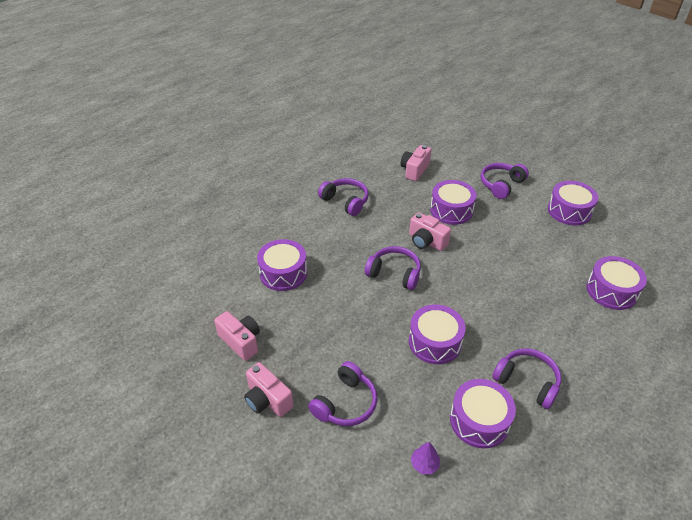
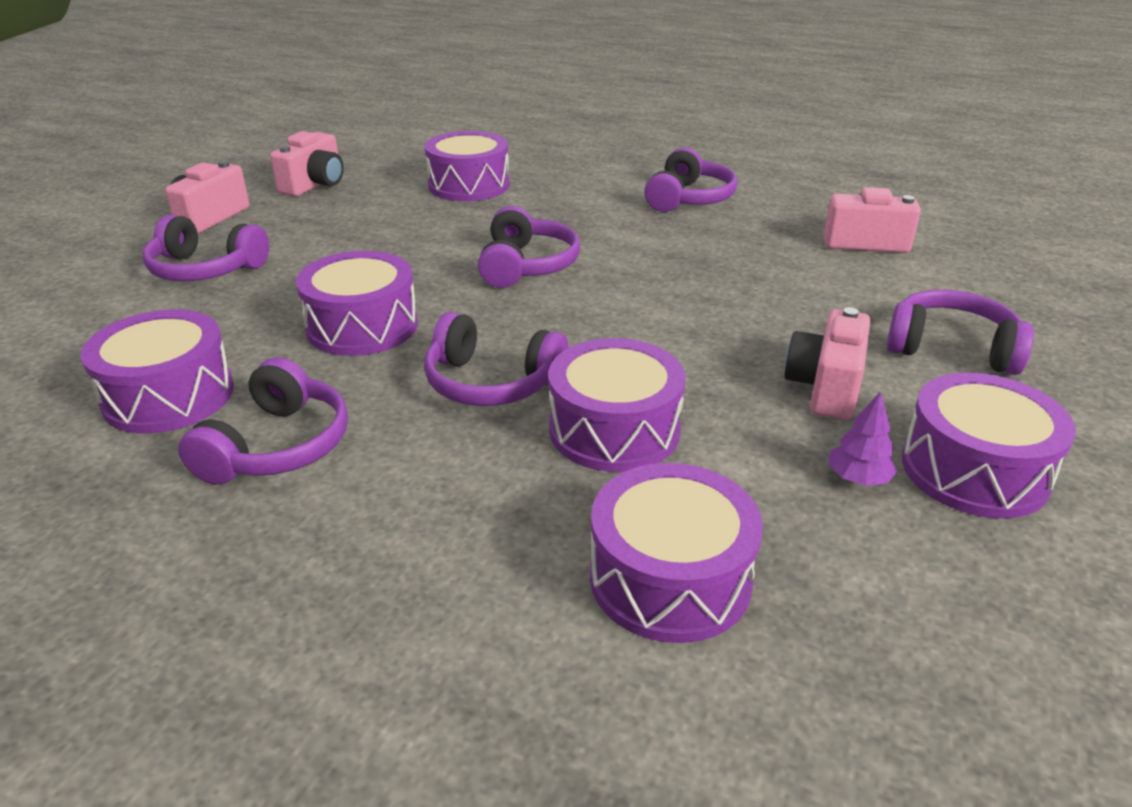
camera: 70 degrees right, 10 degrees down
(424, 464) = (75, 351): purple tree -> purple tree (858, 479)
(426, 241) = (643, 283): pink camera -> pink camera (825, 387)
(451, 210) = (775, 297): purple drum -> purple drum (614, 430)
(495, 307) = (491, 383): none -> purple headphones

